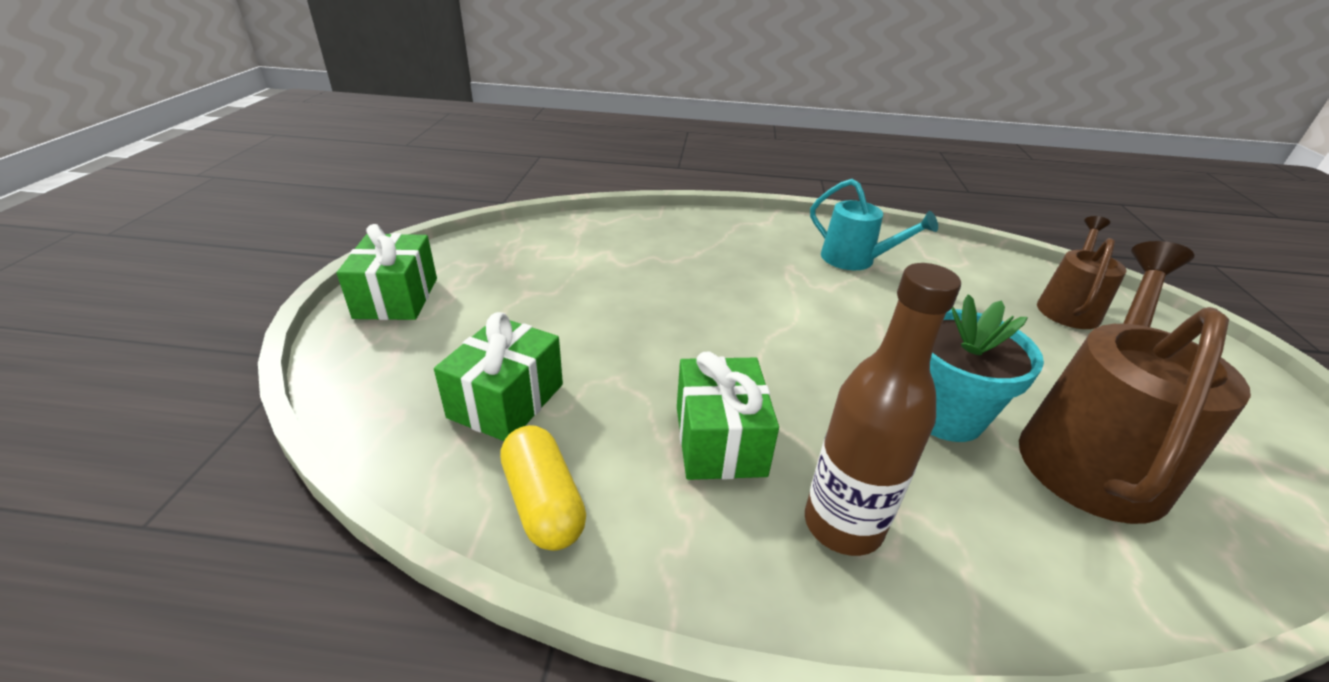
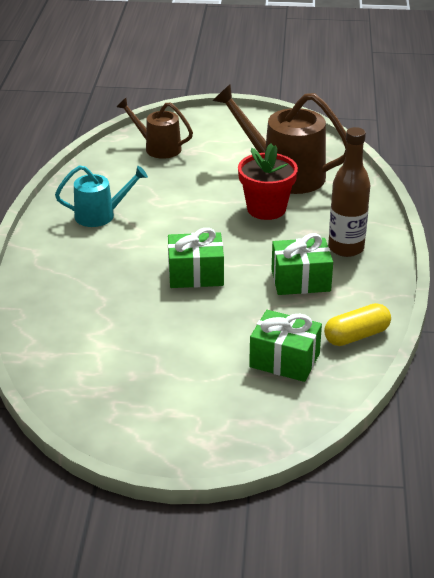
camera: 90 degrees left, 0 degrees up
(396, 298) = (173, 440): green gift -> green gift (196, 274)
(855, 260) = (101, 215): turquoise watering can -> turquoise watering can turned 45 degrees clockwise
(944, 415) = (266, 209): turquoise flower pot -> red flower pot

